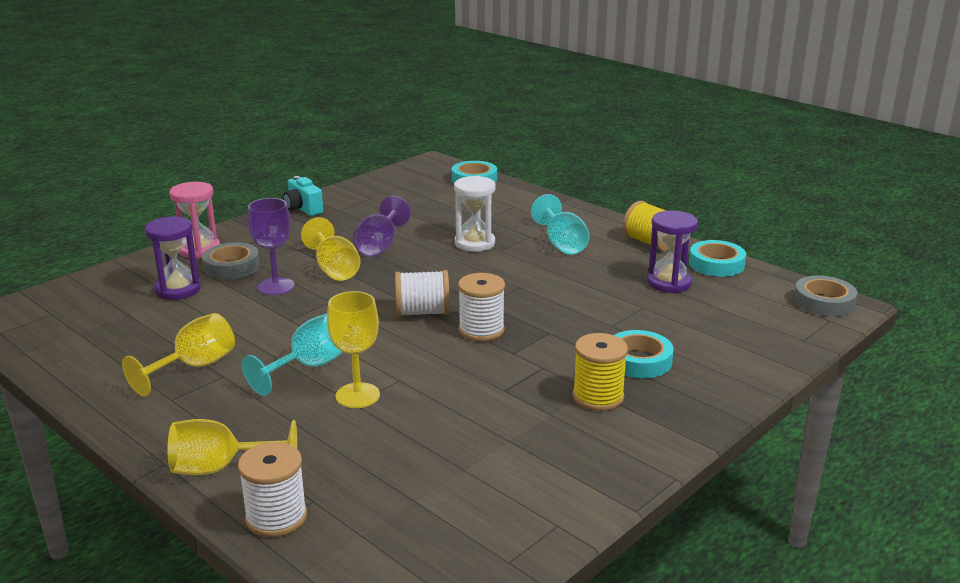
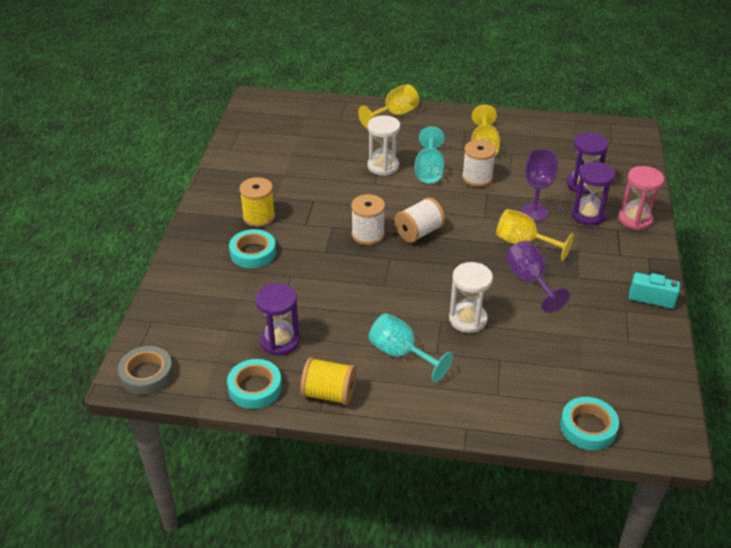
camera: 145 degrees right, 15 degrees up
(231, 267) = (588, 215): grey tape -> purple hourglass
(276, 517) = (345, 109): white spool -> white spool (477, 178)
(357, 395) = (383, 166): yellow goblet -> white hourglass

